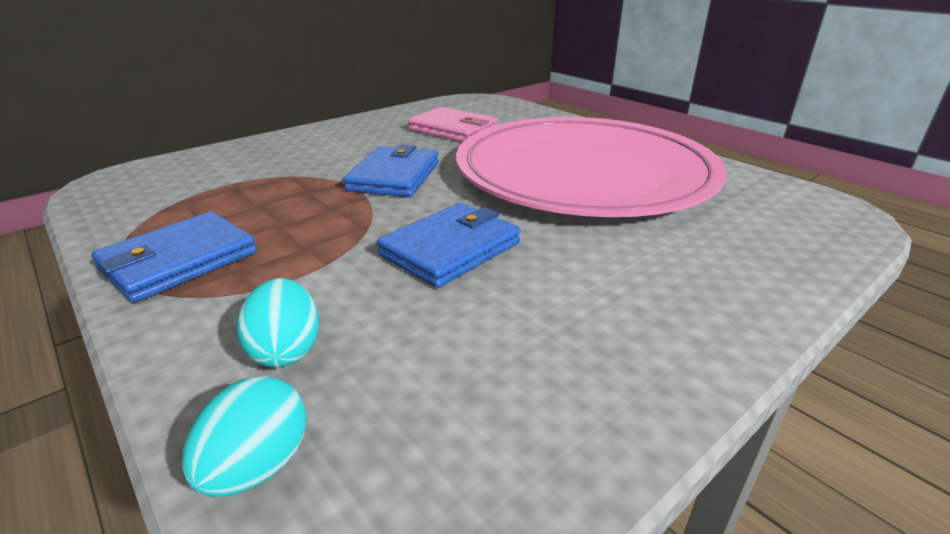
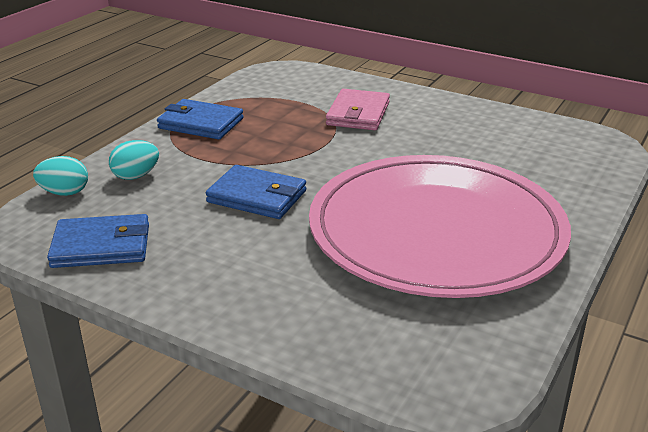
camera: 70 degrees right, 0 degrees up
(394, 176) = (358, 151): blue wallet -> blue wallet (101, 246)
(453, 130) = (490, 150): pink wallet -> pink wallet (358, 114)

